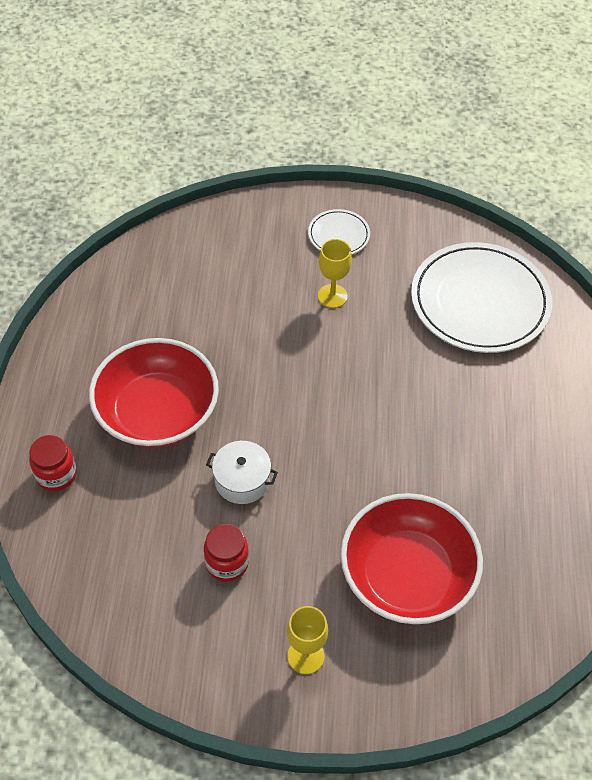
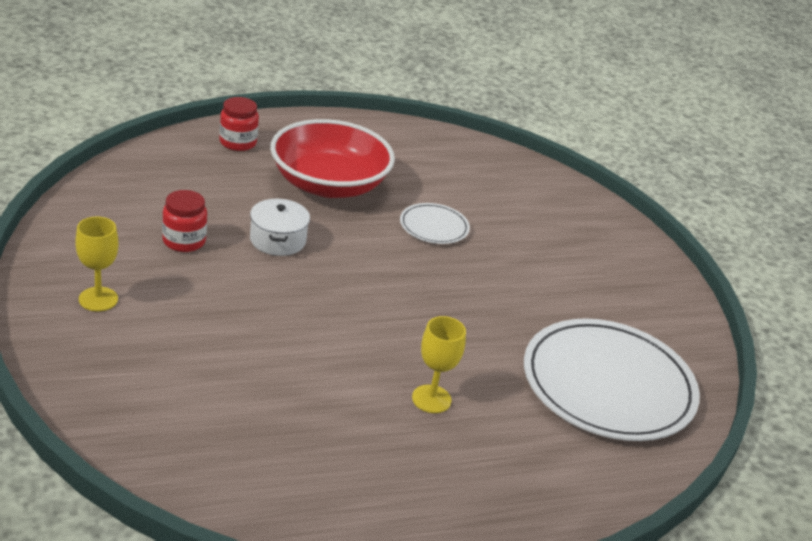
camera: 65 degrees right, 20 degrees down
(332, 296) = (534, 273): yellow goblet -> yellow goblet (431, 399)
(338, 235) = (618, 269): white plate -> white plate (434, 227)
(407, 575) = (212, 359): red bowl -> none

